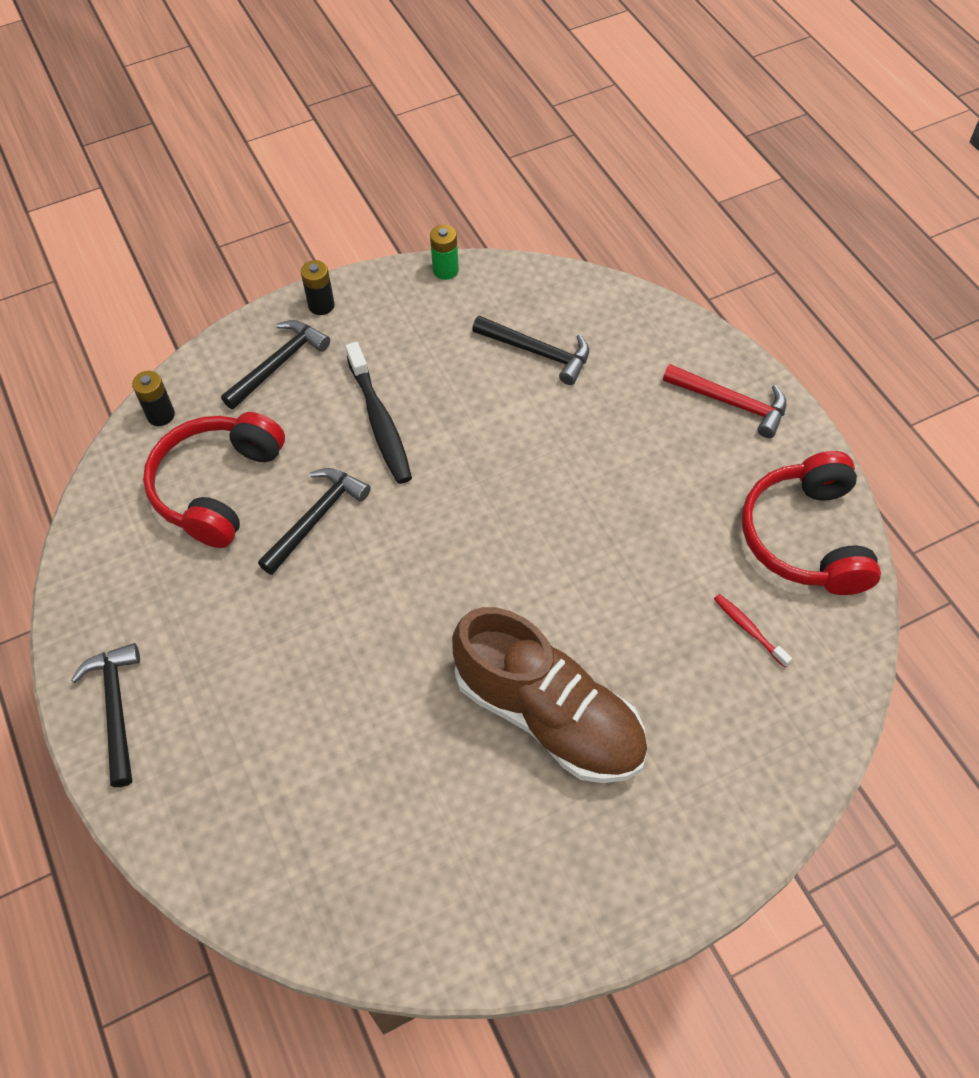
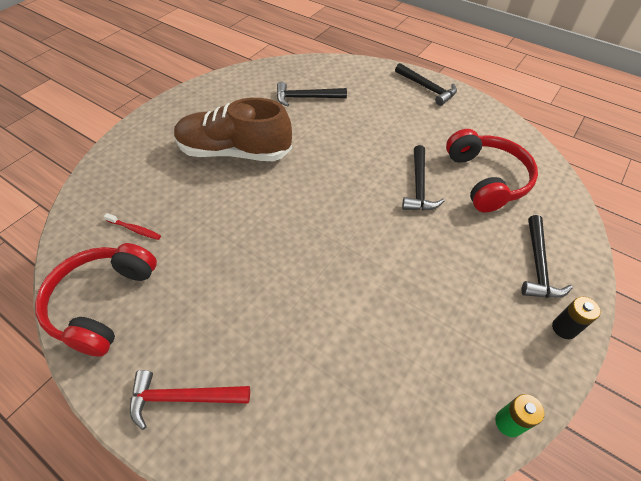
camera: 150 degrees right, 5 degrees down
(161, 415) = (562, 201): black battery -> none
(379, 422) = (436, 256): black toothbrush -> none
(538, 352) = (368, 369): black hammer -> black hammer (306, 98)
(805, 537) = (102, 303): red headphones -> red headphones turned 135 degrees counterclockwise

